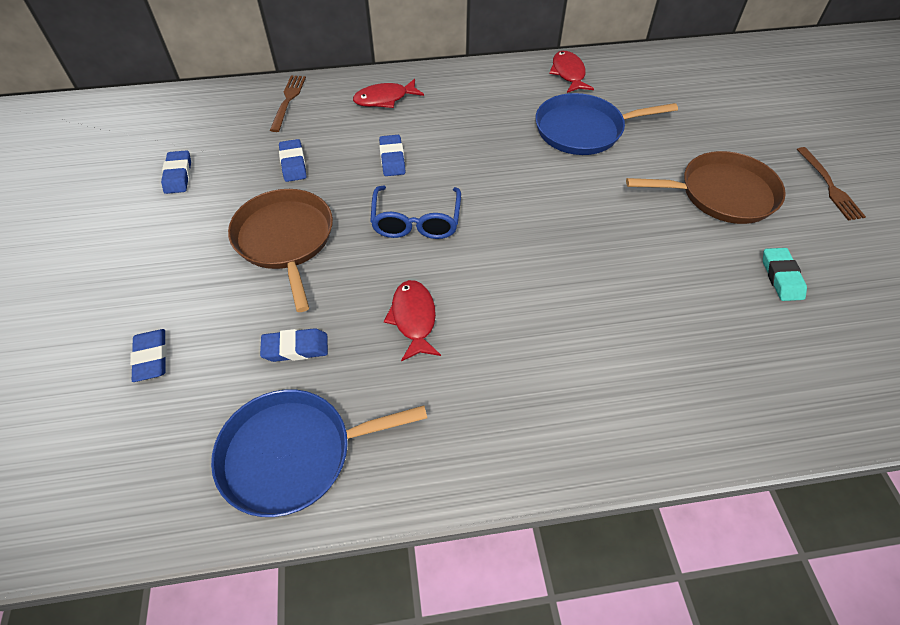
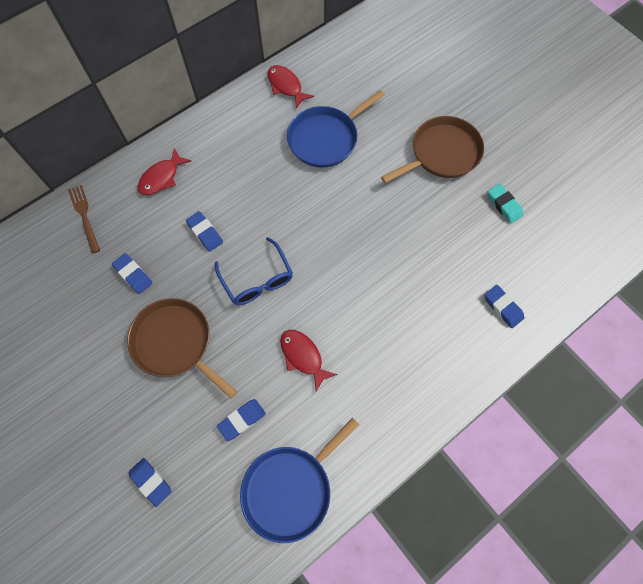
camera: 30 degrees left, 15 degrees up
(178, 175) = (50, 331): blue eraser -> blue eraser (503, 307)
(830, 186) = (503, 114): brown fork -> none

